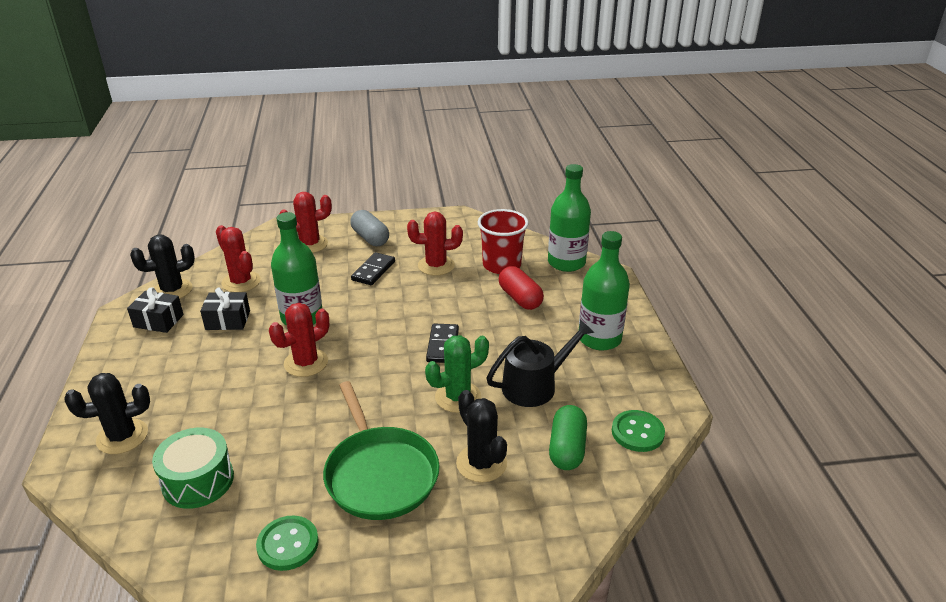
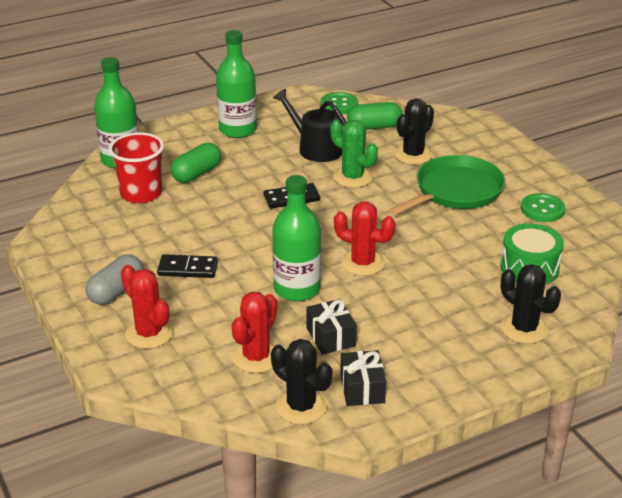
camera: 110 degrees left, 0 degrees up
(436, 265) = (159, 231): red cactus -> none
(520, 298) = (196, 174): red capsule -> green capsule

